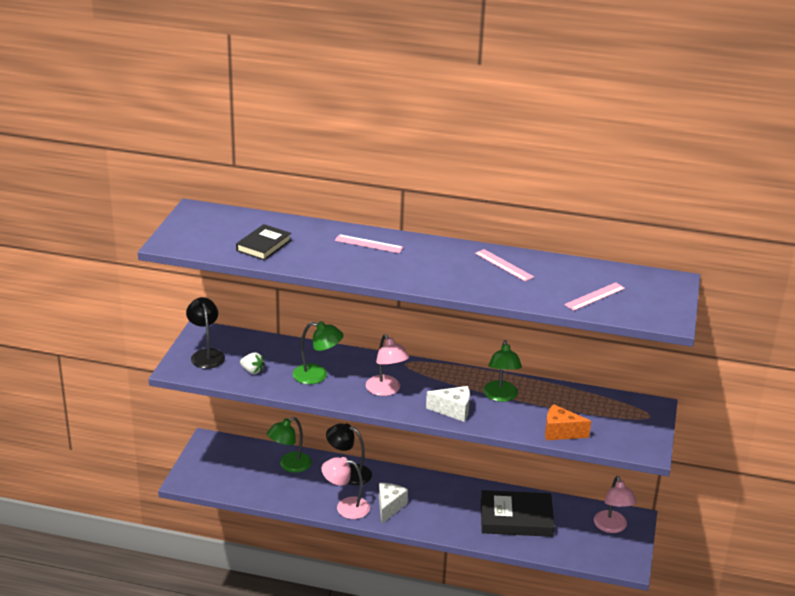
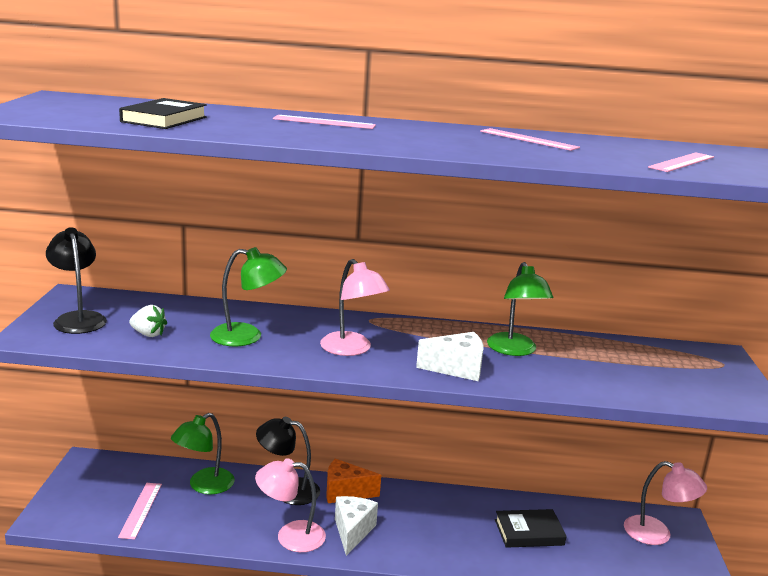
camera: 10 degrees left, 10 degrees down
(246, 480) = (141, 510): none -> pink ruler
(516, 518) = (529, 532): black book -> black book, size x0.62
(560, 432) = (620, 388): orange cheese -> orange cheese (345, 492)
(612, 527) = (657, 534): pink lamp -> pink lamp turned 45 degrees counterclockwise

